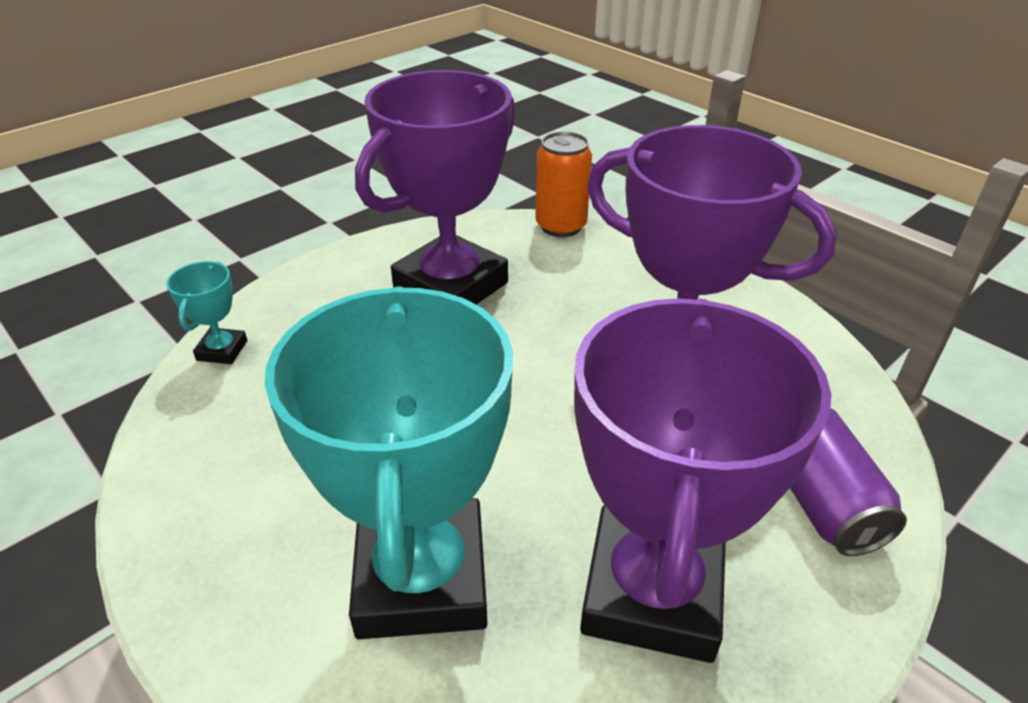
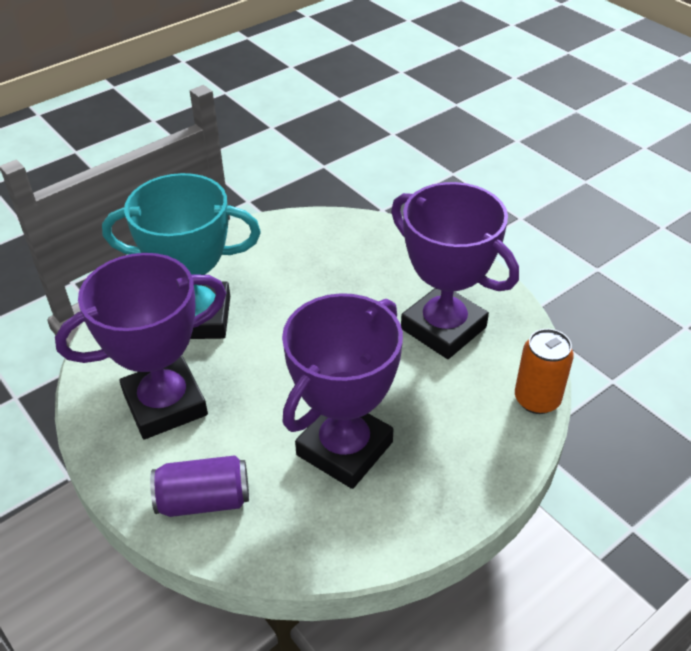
camera: 95 degrees right, 5 degrees up
(222, 350) = (376, 230): turquoise trophy -> none
(651, 591) = (165, 404): purple trophy -> purple trophy turned 45 degrees counterclockwise

